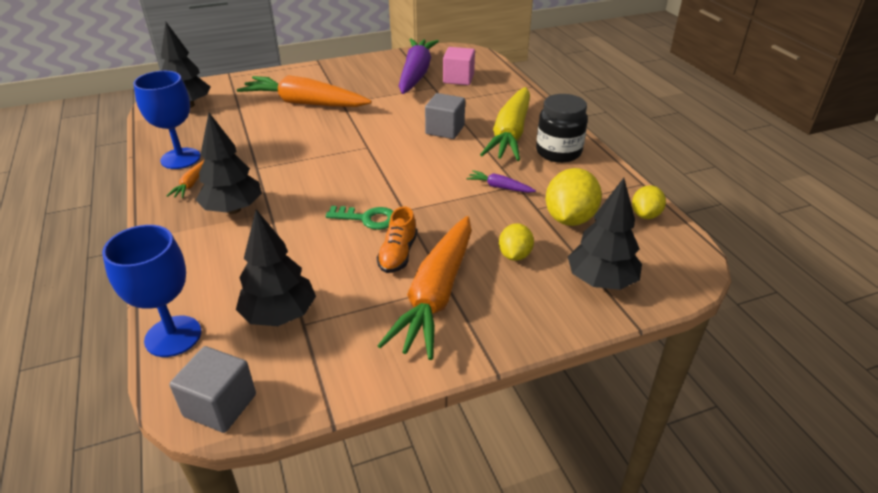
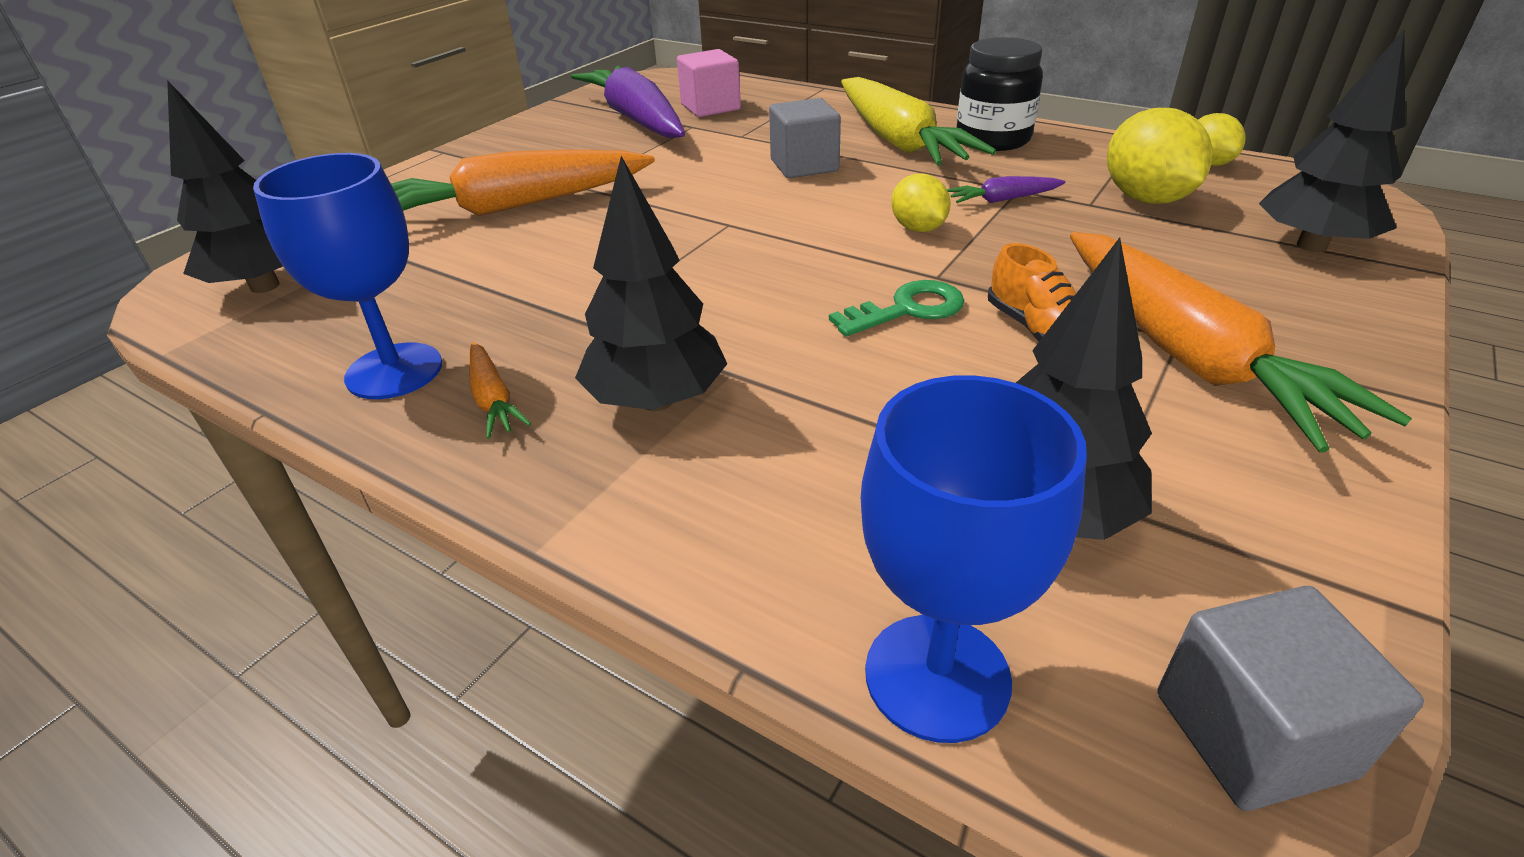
camera: 35 degrees left, 0 degrees up
(514, 255) = (1174, 263): yellow lemon -> yellow lemon (918, 228)

